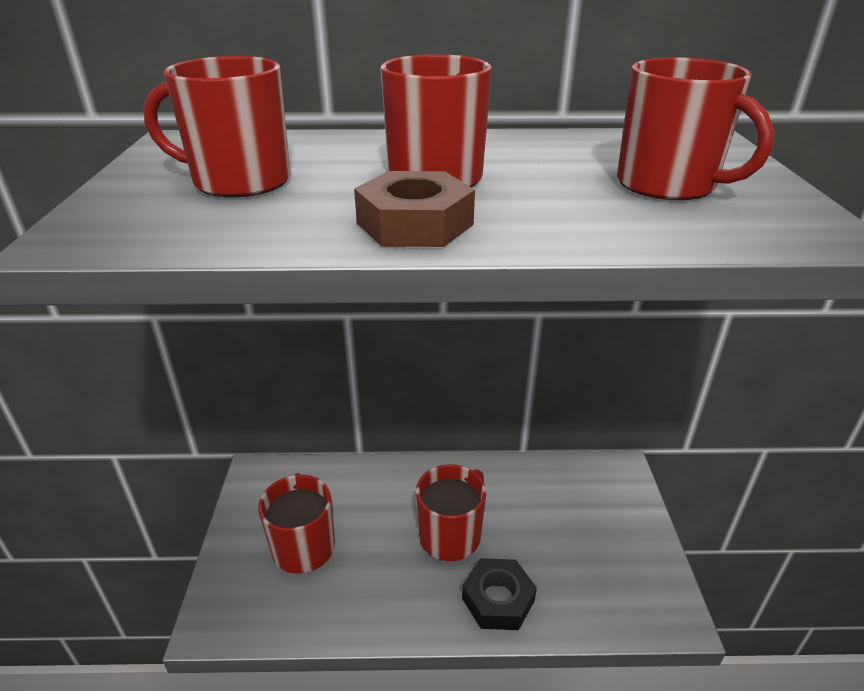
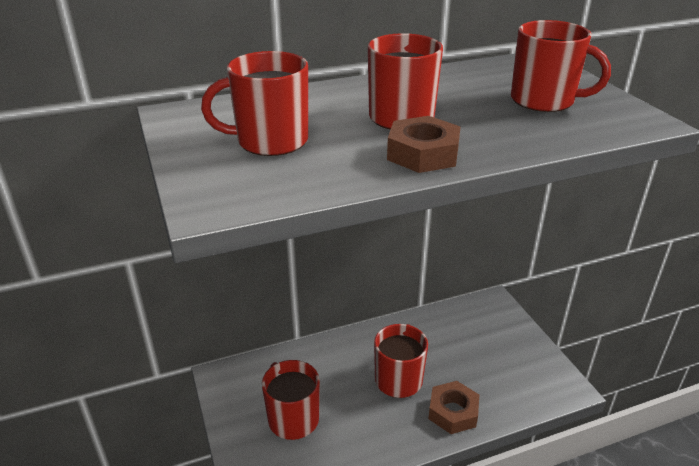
camera: 20 degrees left, 0 degrees up
(498, 599) = (453, 412): black nut -> brown nut

